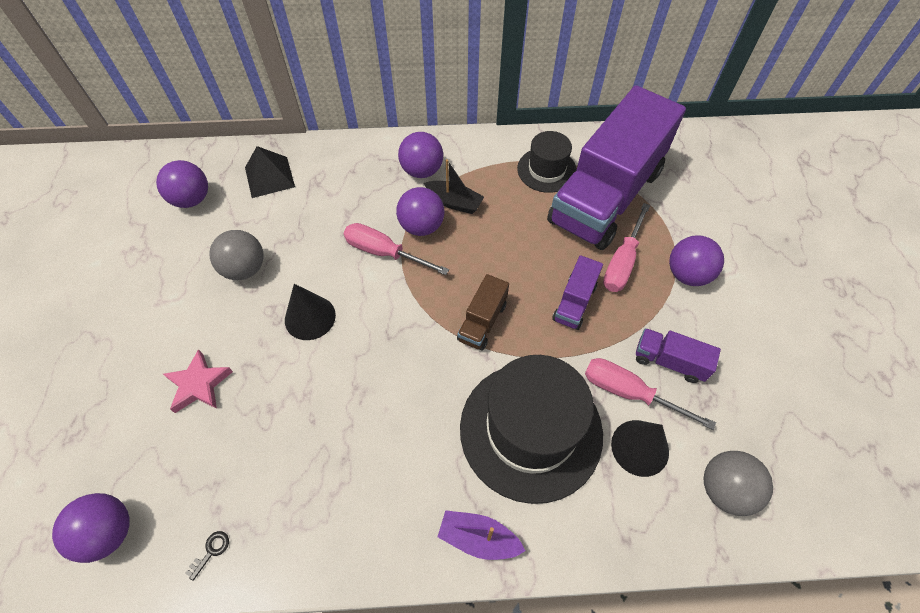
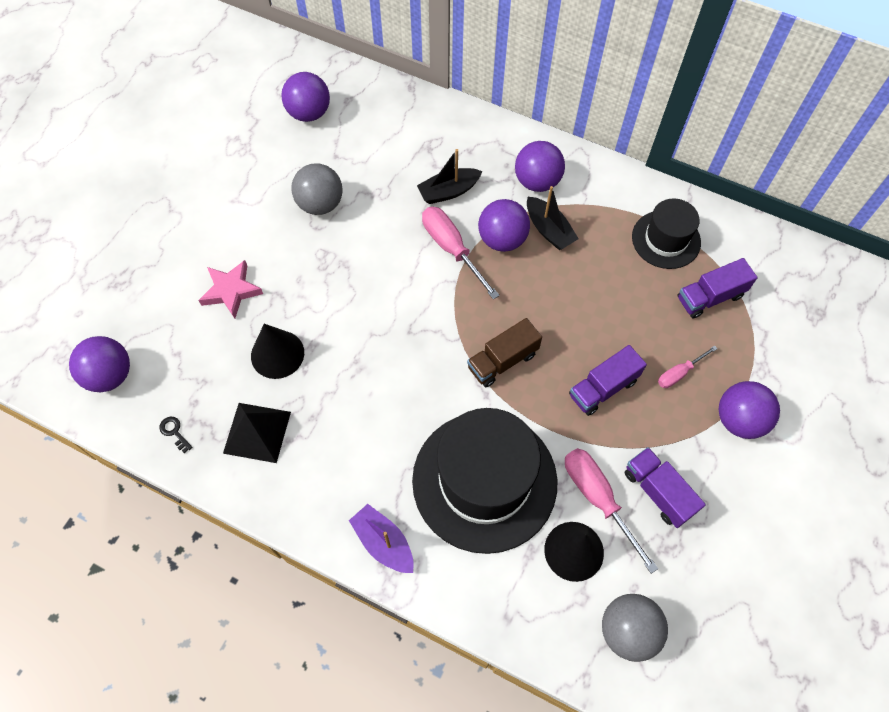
camera: 30 degrees right, 5 degrees up
(211, 551) = (174, 432): black key -> black key turned 105 degrees counterclockwise
(269, 177) = (389, 121): black pyramid -> black pyramid (257, 432)
(310, 317) = (351, 278): black cone -> black cone (277, 354)
(354, 209) = (448, 191): none -> black boat
(605, 196) = (710, 297): purple truck -> purple truck, size x0.40
(622, 262) = (679, 373): pink screwdriver -> pink screwdriver, size x0.57

